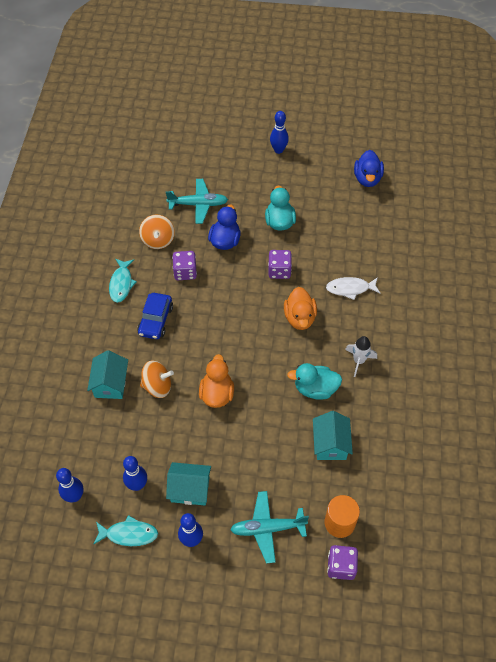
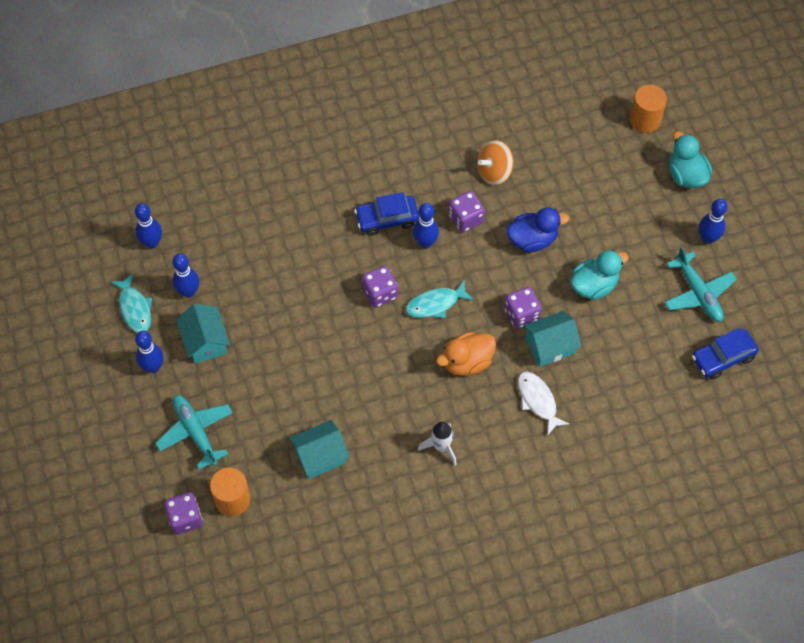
camera: 65 degrees right, 5 degrees up
(110, 383) = (288, 214): turquoise house -> turquoise house (550, 346)
(121, 284) = (416, 164): turquoise fish -> turquoise fish (435, 304)
(157, 386) = (307, 258): orange spinning top -> none
(171, 144) = (645, 120): none -> orange cylinder
(189, 304) = (425, 242): none -> blue bowling pin
(198, 204) = (569, 189): turquoise plane -> turquoise plane (698, 293)
(215, 349) = (380, 293): none -> purple dice
(217, 394) = (326, 319): orange duck -> none
(315, 389) = (381, 414): turquoise duck -> turquoise duck (686, 175)
(367, 179) = (722, 358): blue duck -> blue car

